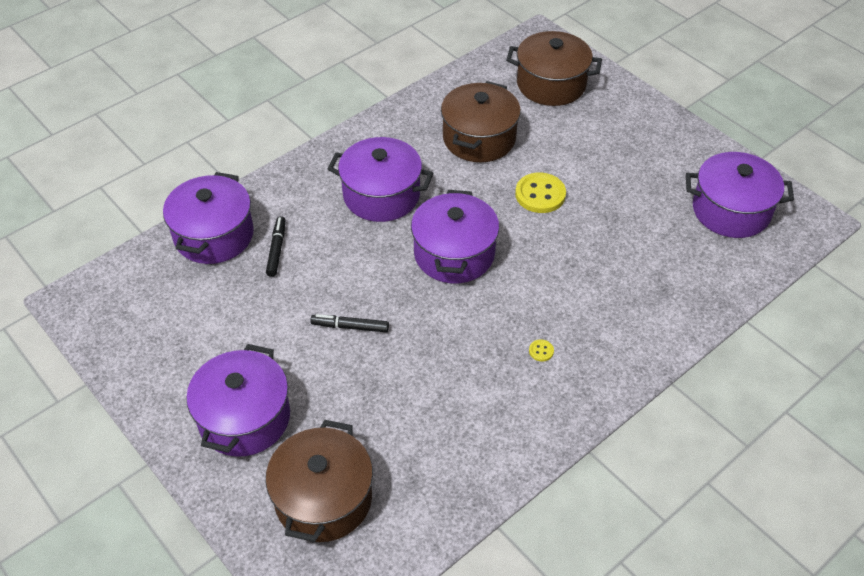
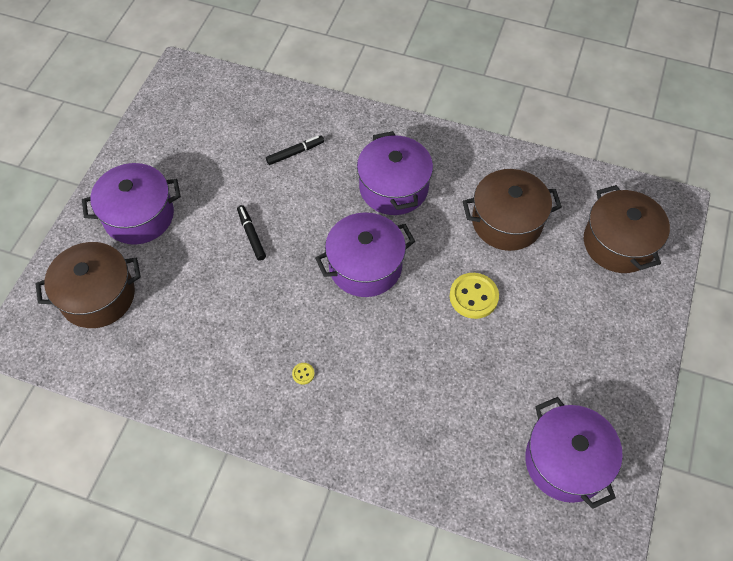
camera: 60 degrees right, 10 degrees up
(214, 235) = (284, 110): purple pot -> none

